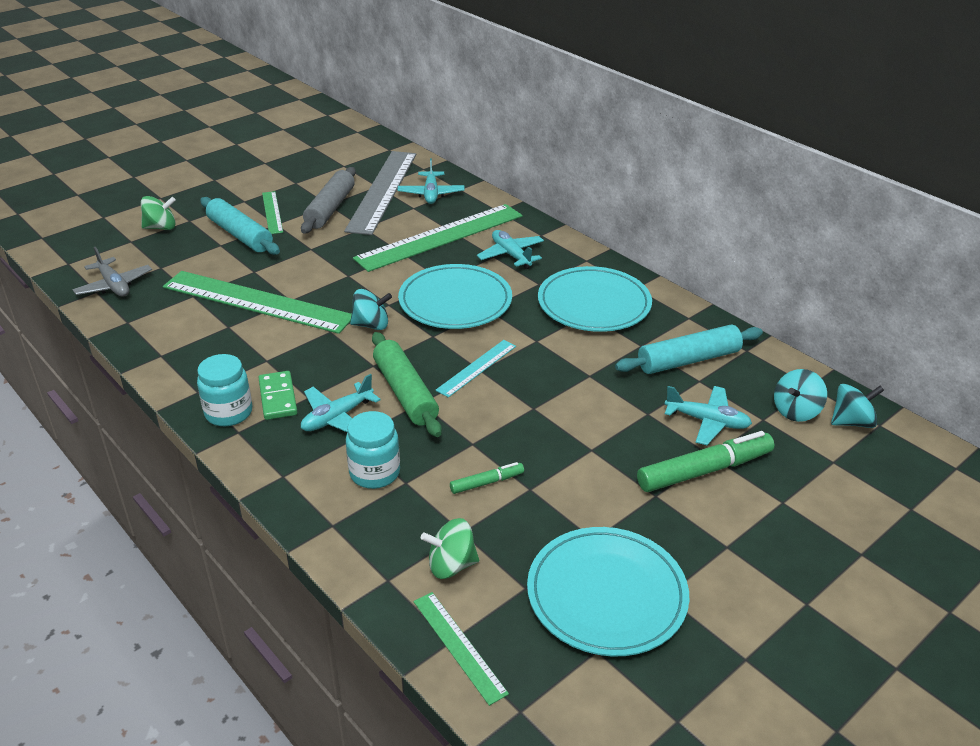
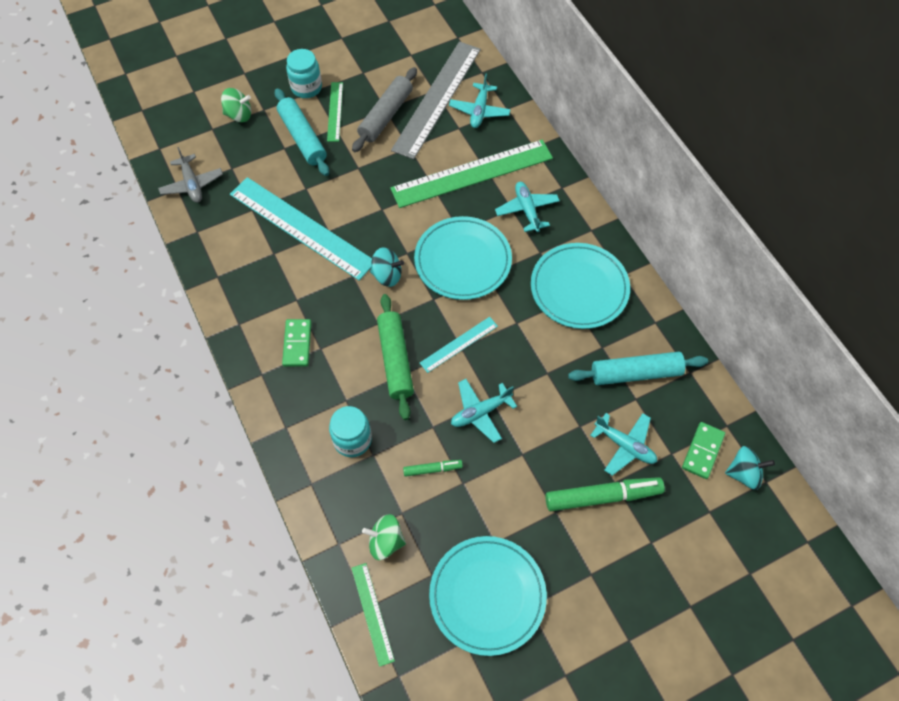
camera: 15 degrees right, 25 degrees up
(229, 413) = (258, 352): turquoise jar -> turquoise jar (306, 87)
(257, 302) = (301, 228): green ruler -> turquoise ruler
(337, 417) = (337, 375): turquoise plane -> turquoise plane (480, 412)
(796, 411) = (702, 451): turquoise spinning top -> green domino

